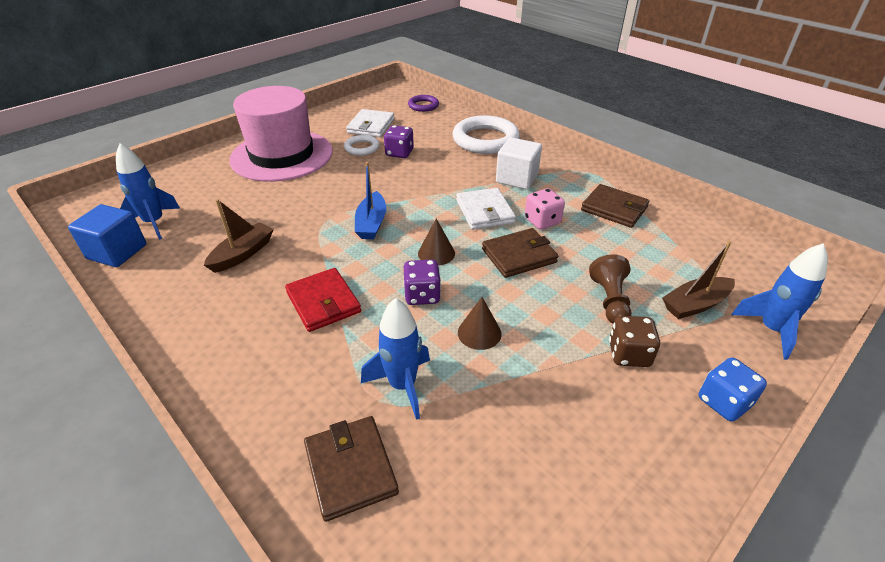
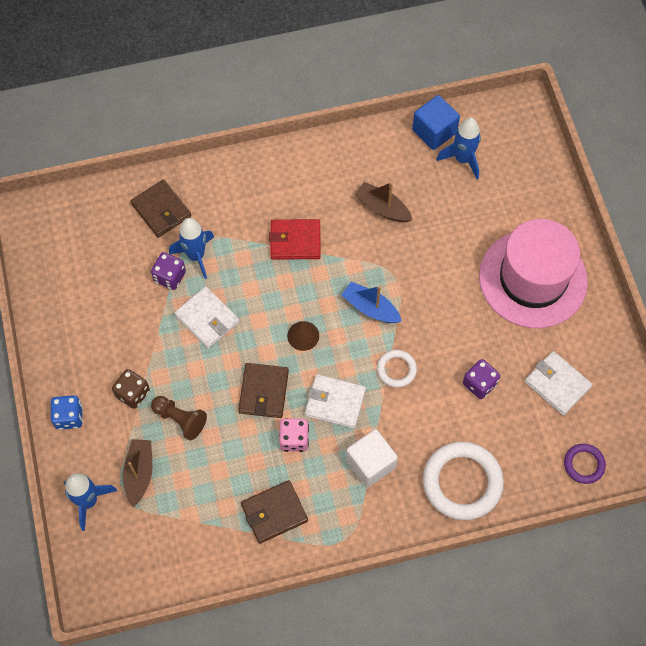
camera: 120 degrees right, 25 degrees up
(243, 254) = (382, 208): brown boat -> brown boat turned 150 degrees clockwise
(350, 469) = (161, 210): brown wallet -> brown wallet turned 45 degrees clockwise
(362, 148) = (510, 354): white ring -> white ring (396, 369)
(422, 295) = (263, 303): purple dice -> purple dice (170, 277)
(479, 333) = (207, 318): brown cone -> white wallet

